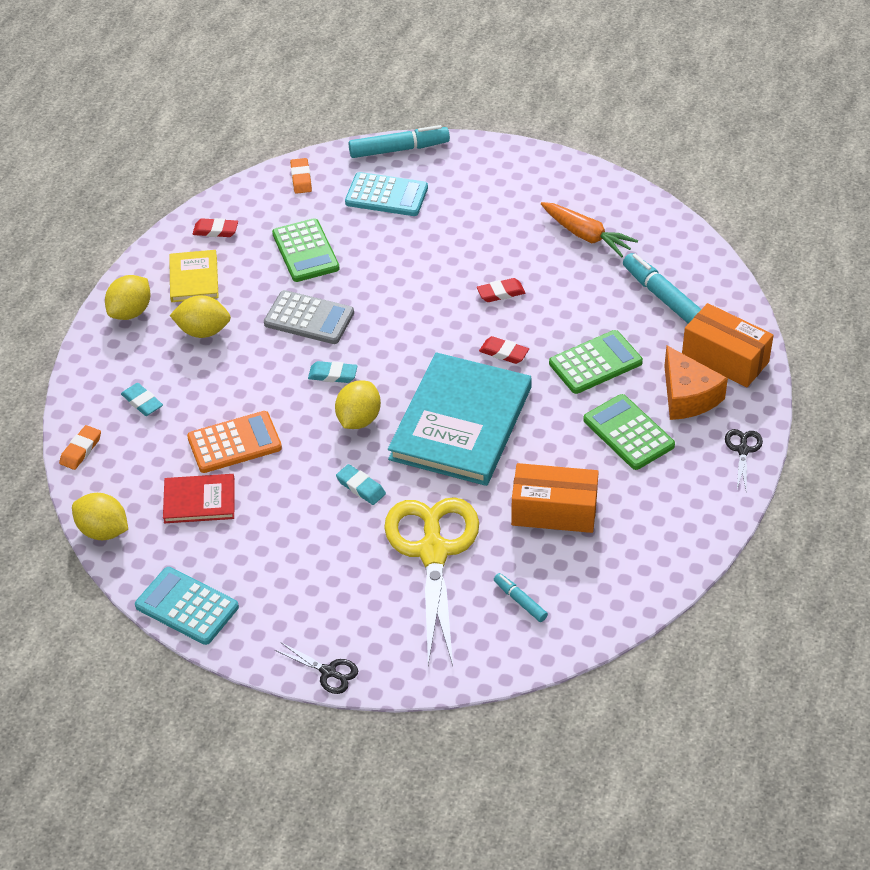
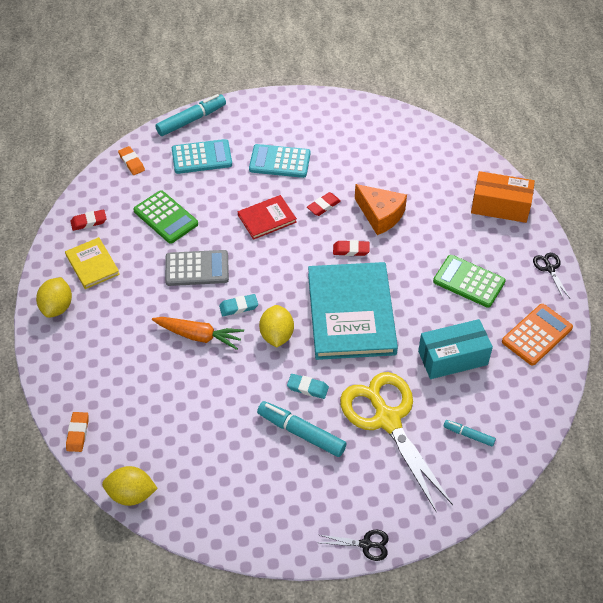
camera: 25 degrees left, 5 degrees up
(142, 402) = (105, 377): turquoise eraser -> none
(187, 607) = (231, 533): turquoise calculator -> turquoise calculator (279, 162)
(199, 500) = (193, 442): red book -> red book (267, 218)
(203, 331) = (122, 304): yellow lemon -> none
(234, 443) = (195, 385): orange calculator -> orange calculator (536, 335)
(554, 511) = (452, 358): orange box -> turquoise box
(586, 236) = (358, 146): orange carrot -> orange carrot (199, 336)
(595, 363) = (417, 237): green calculator -> none
(662, 297) = (434, 175): turquoise marker -> turquoise marker (301, 433)
(687, 396) = (492, 242): orange cheese -> orange cheese (380, 215)

